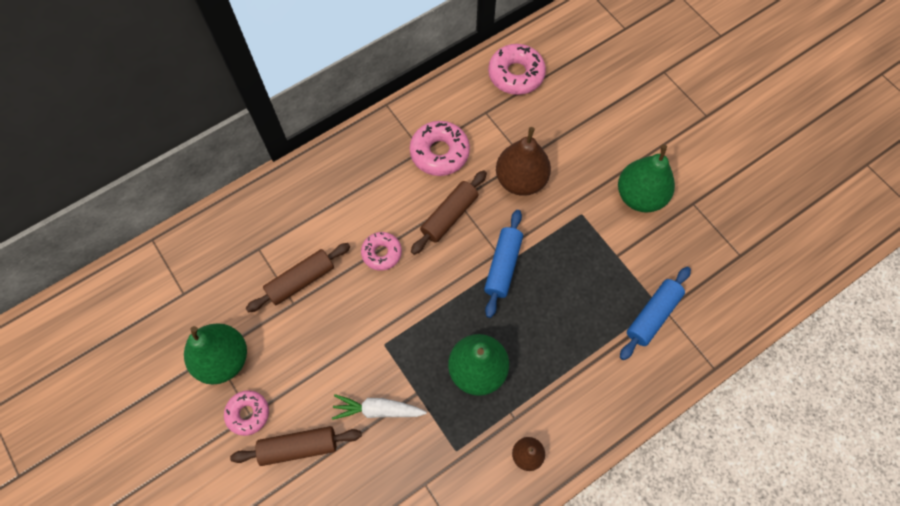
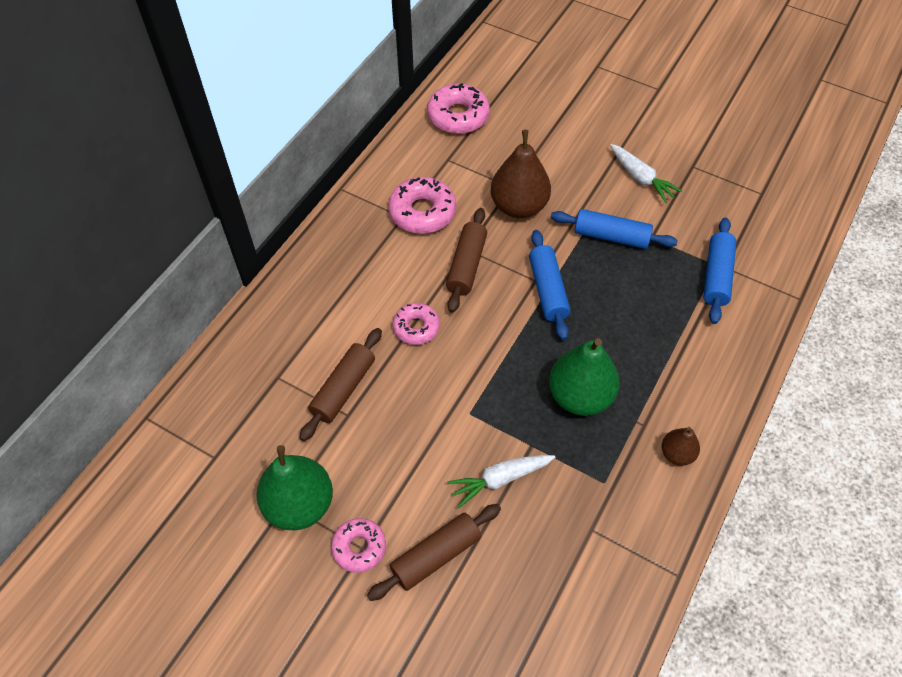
camera: 25 degrees left, 10 degrees down
(583, 240) = (611, 236): none -> blue rolling pin
(640, 196) = (640, 178): green pear -> white carrot

